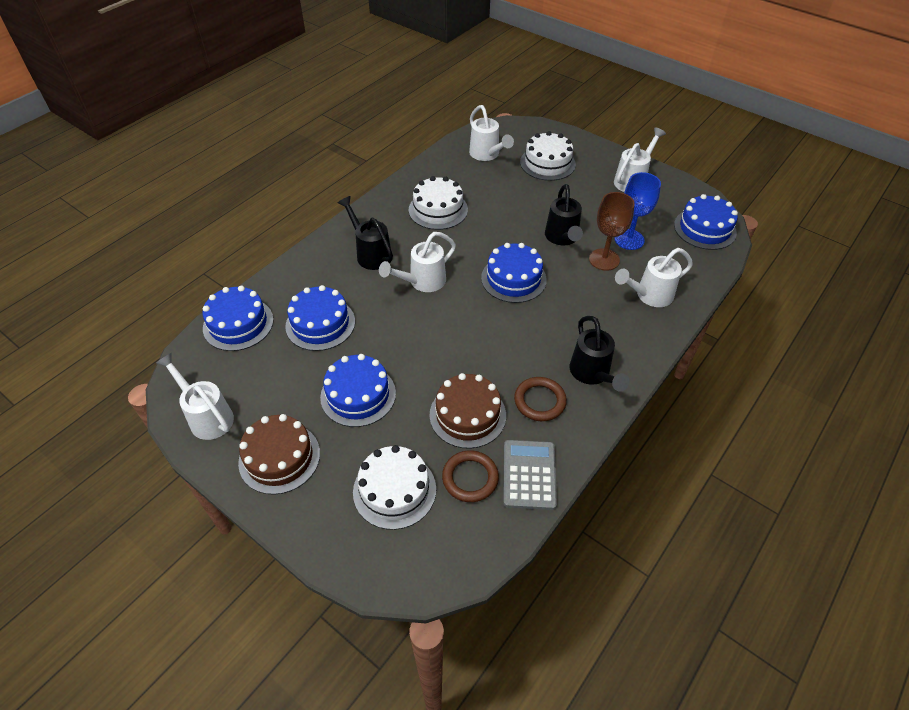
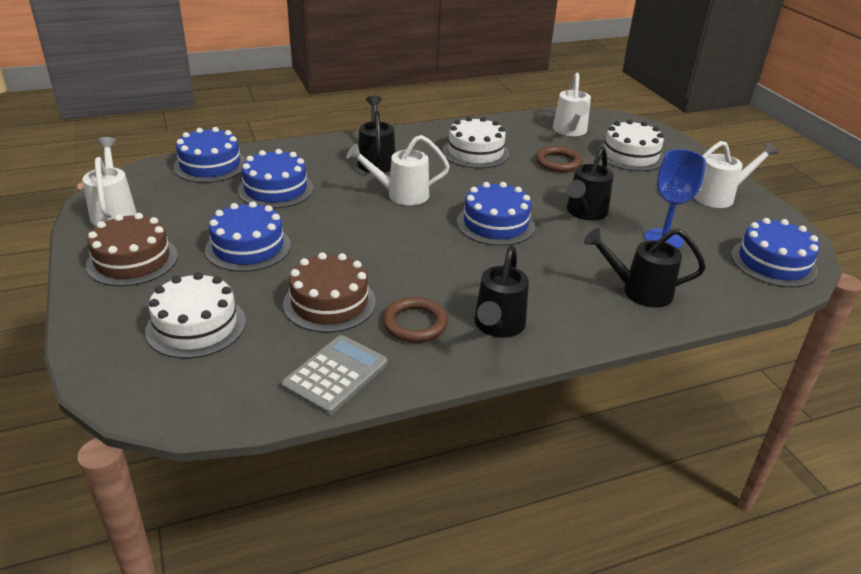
camera: 30 degrees right, 15 degrees down
(470, 478) = (274, 350): brown ring -> brown ring (558, 162)
(604, 259) = (615, 244): brown goblet -> none
(649, 295) = (639, 291): white watering can -> black watering can

